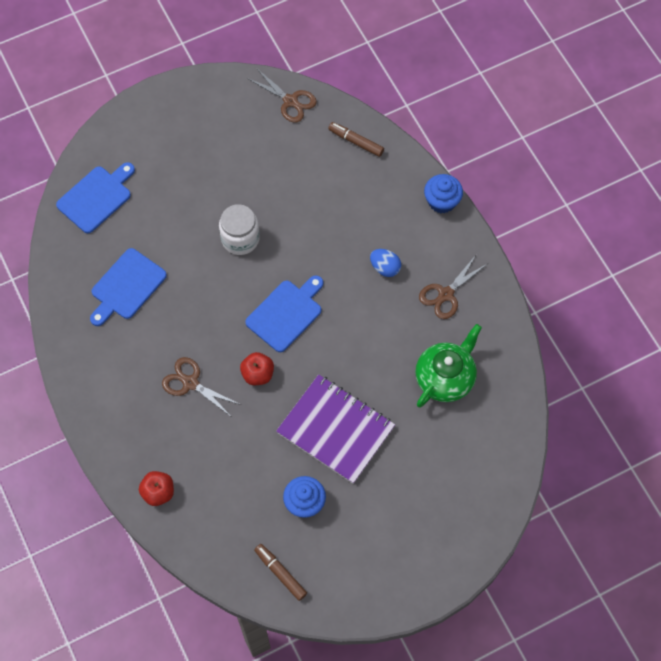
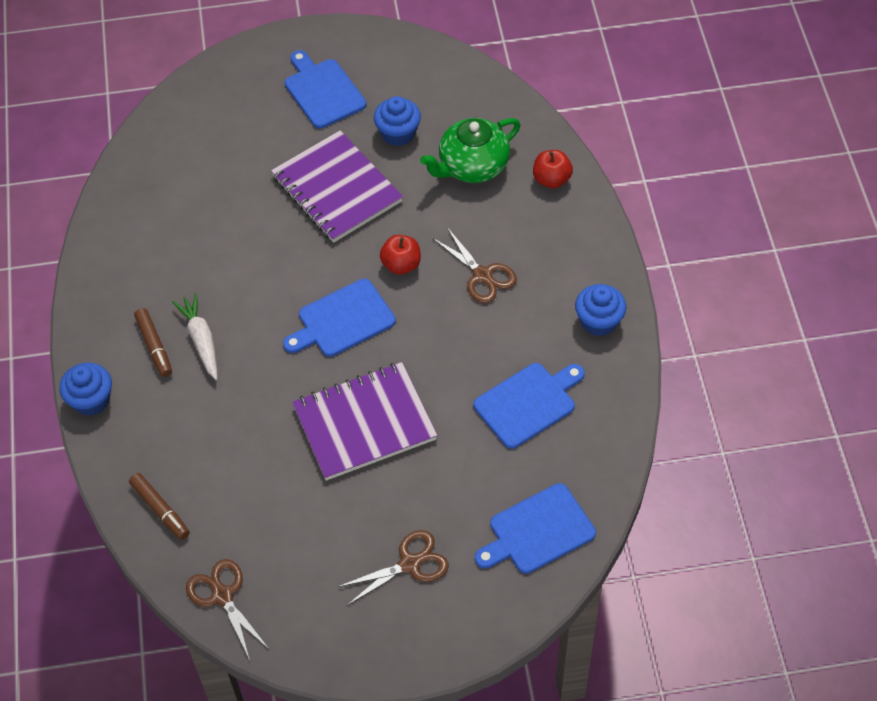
camera: 160 degrees left, 10 degrees down
(89, 368) = (599, 321): none -> blue cupcake
(240, 238) = (364, 423): white jar -> purple notebook
(280, 573) = (446, 82): brown marker -> brown marker (154, 346)
(385, 268) = (201, 340): blue egg -> white carrot
(387, 529) = (323, 91): none -> blue cutting board
(445, 378) = (193, 208): green teapot -> green teapot (472, 166)
(446, 294) = (145, 292): brown scissors -> brown scissors (409, 564)

